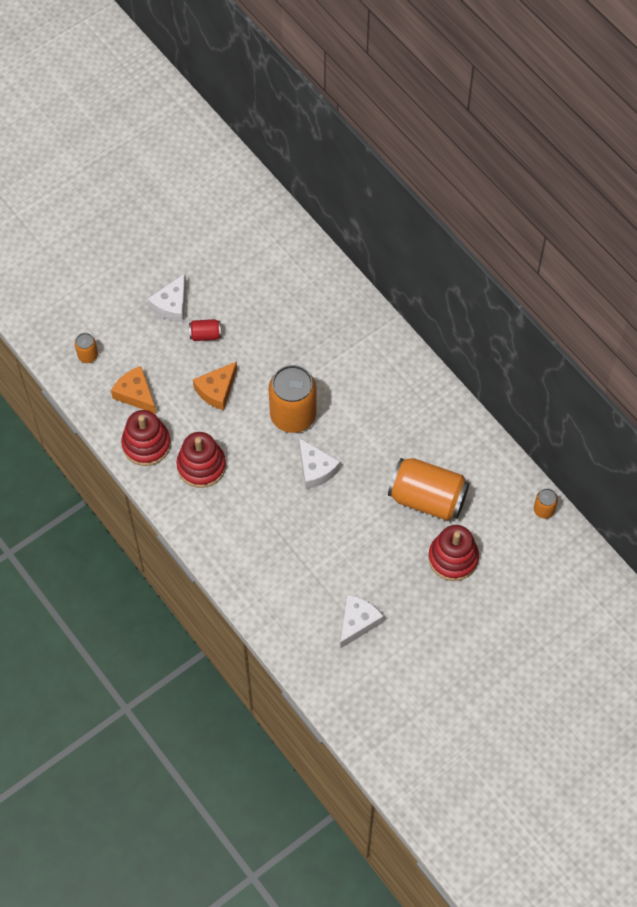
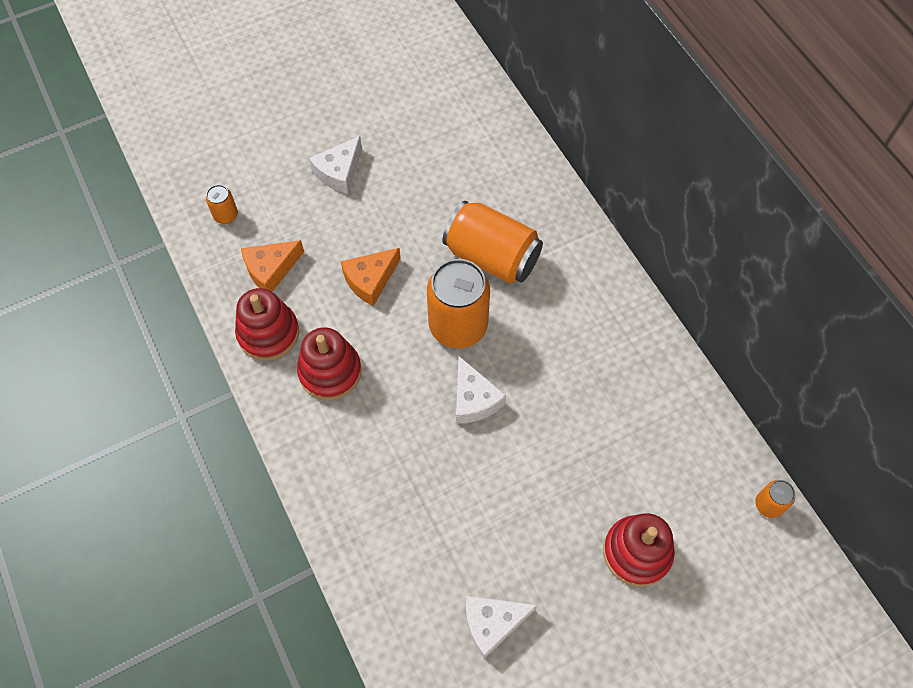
camera: 10 degrees right, 0 degrees up
(136, 394) = (271, 270): orange cheese -> orange cheese turned 90 degrees counterclockwise
(205, 335) = (371, 212): red can -> none
(357, 622) = (492, 623): white cheese -> white cheese turned 150 degrees counterclockwise
(427, 498) = (613, 462): orange can -> orange can (491, 257)

